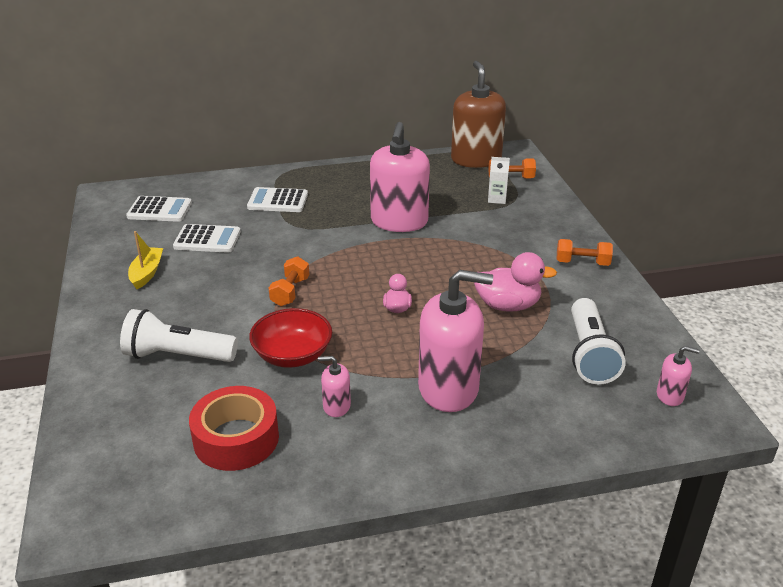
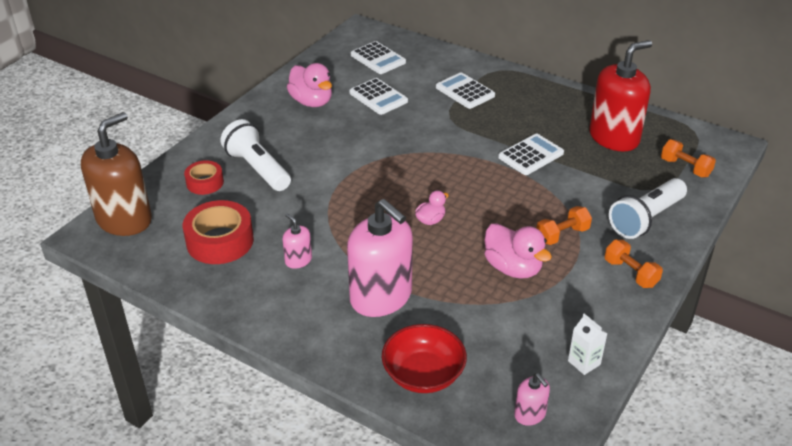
camera: 45 degrees right, 5 degrees up
(139, 399) = (205, 183): none -> red tape
(147, 273) = (312, 102): yellow boat -> pink duck
(290, 292) = (378, 166): orange dumbbell -> orange dumbbell (562, 235)
(292, 355) = (319, 210): red bowl -> red bowl (423, 374)
(399, 221) = (531, 155): pink soap dispenser -> white calculator
(437, 181) = (614, 137): none -> red soap dispenser
(476, 159) = (680, 135): brown soap dispenser -> brown soap dispenser (124, 219)
(497, 199) = (642, 179): white carton -> white carton (584, 362)
(589, 354) = (517, 343): white flashlight -> white flashlight (646, 219)

